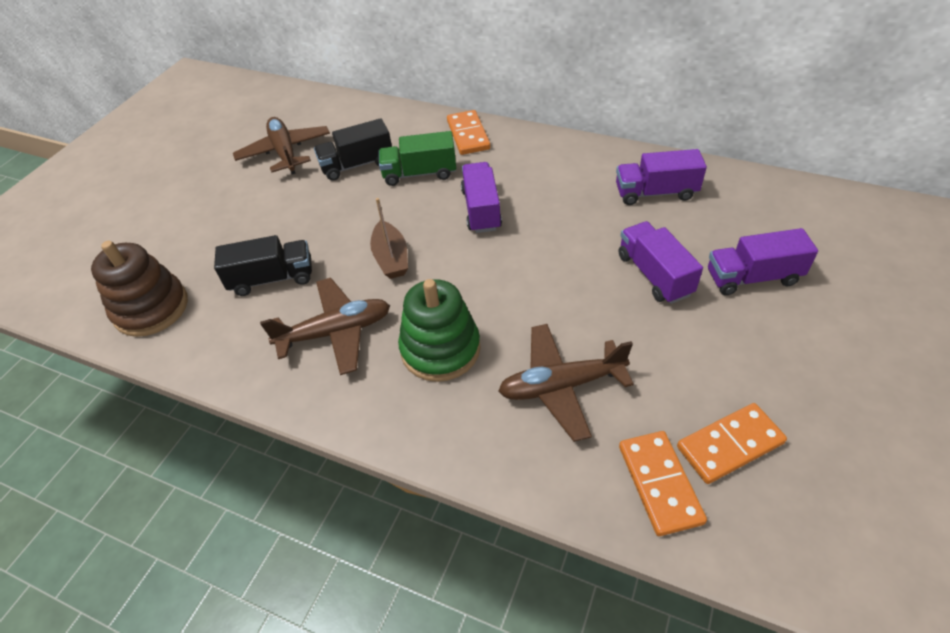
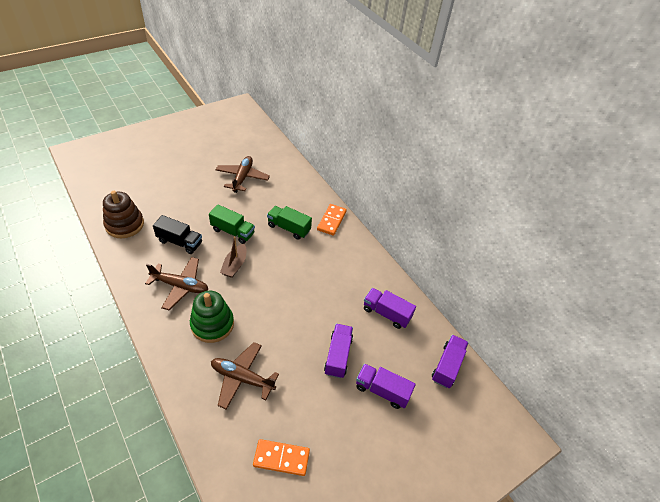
camera: 25 degrees right, 0 degrees up
(342, 221) = (233, 231): none -> green truck
(357, 165) = (266, 205): black truck -> none
(481, 209) = (296, 266): purple truck -> purple truck (447, 366)
(659, 484) = (235, 451): orange domino -> none

